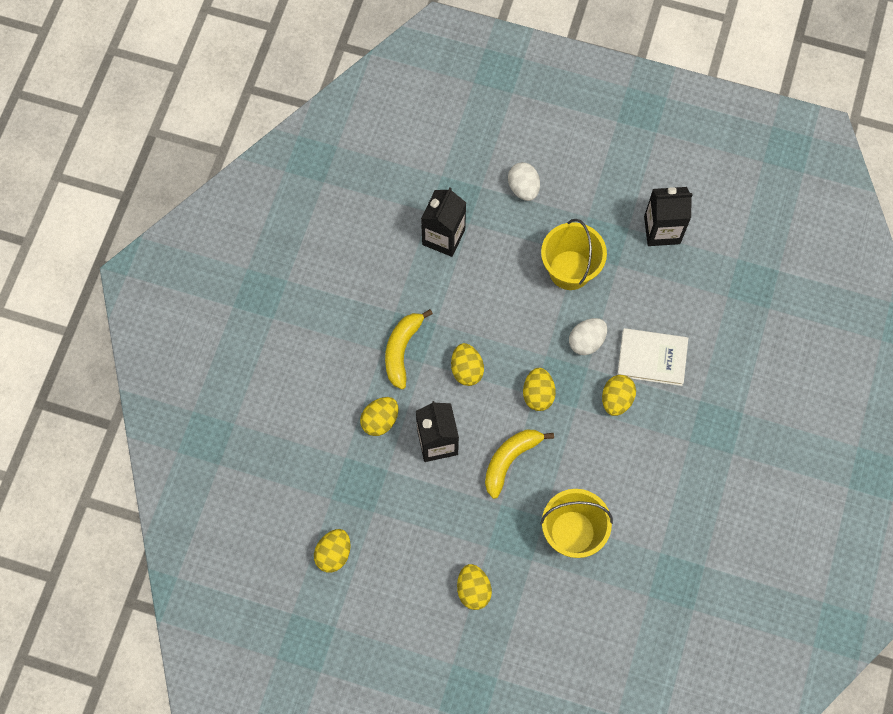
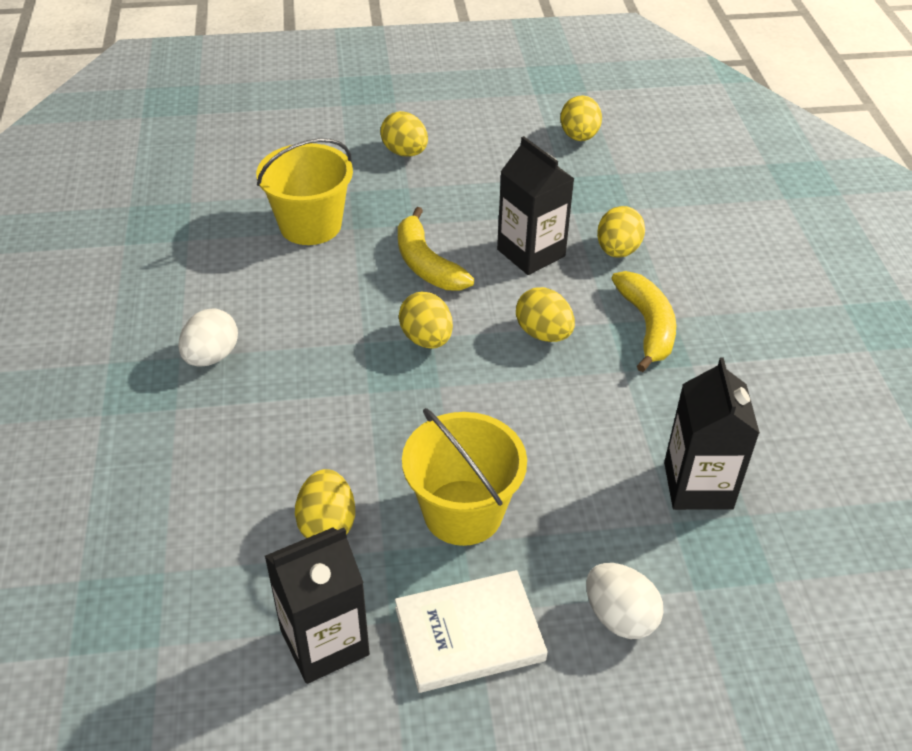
camera: 155 degrees right, 25 degrees down
(510, 460) = (426, 264): yellow banana -> yellow banana turned 135 degrees clockwise
(586, 341) = (386, 423): white egg -> white egg (211, 356)
(616, 399) = (308, 369): yellow egg -> yellow egg (327, 524)
(652, 358) = (271, 436): white book -> white book (469, 634)

